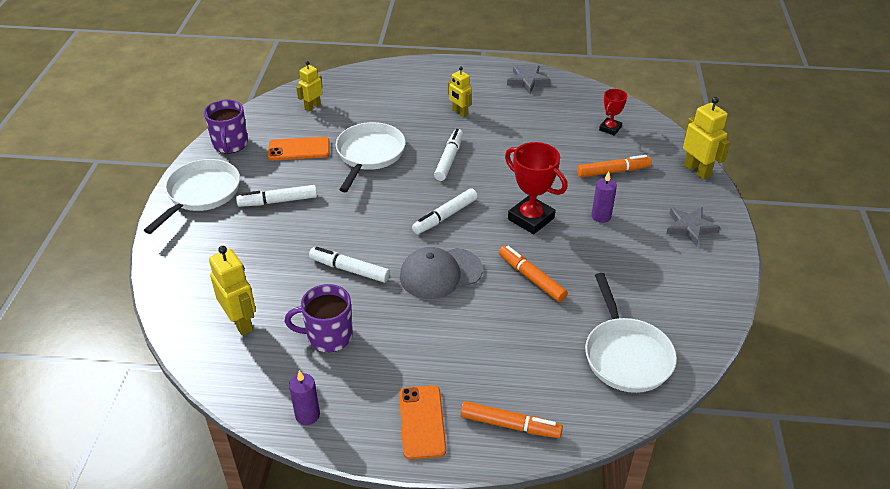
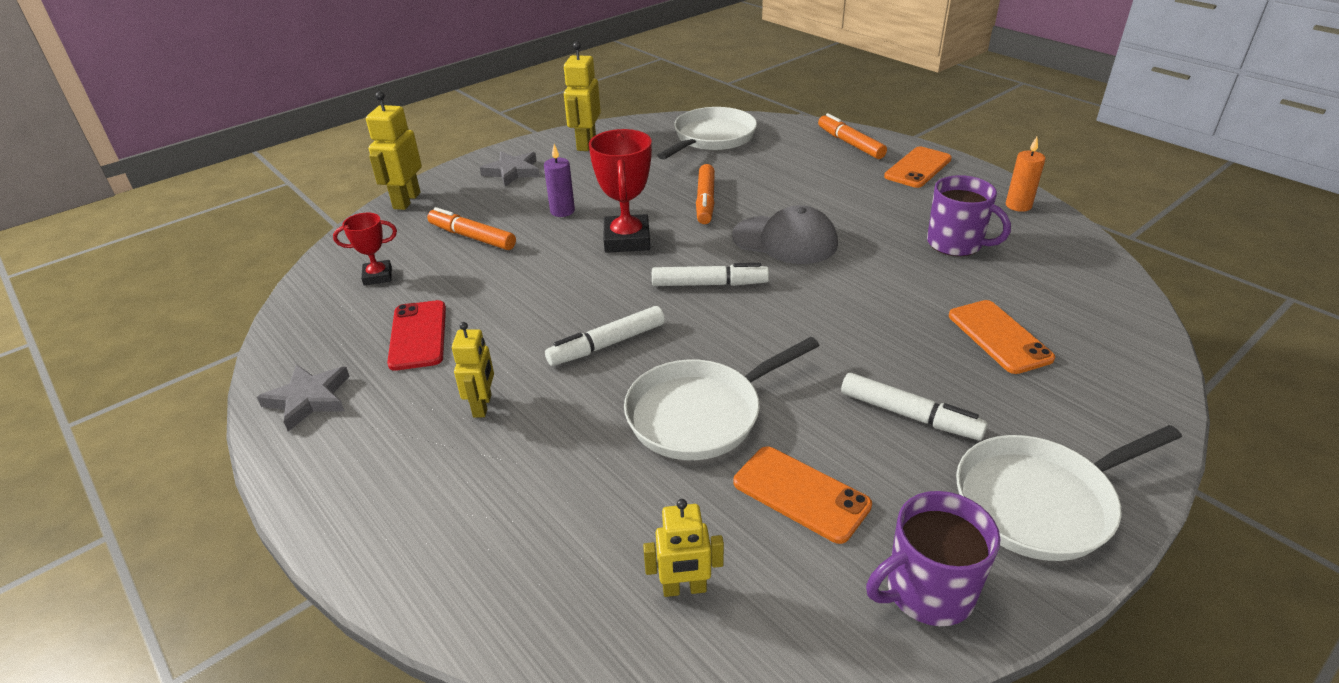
camera: 135 degrees left, 5 degrees down
(230, 144) = (927, 592): purple mug -> purple mug turned 150 degrees counterclockwise
(241, 322) = (1052, 295): yellow robot -> yellow robot (586, 144)
(258, 270) = (999, 337): none -> orange phone
(307, 415) = (1018, 205): purple candle -> orange candle
(350, 270) = (880, 286): white marker -> none
(536, 118) = (418, 335): none -> red phone

